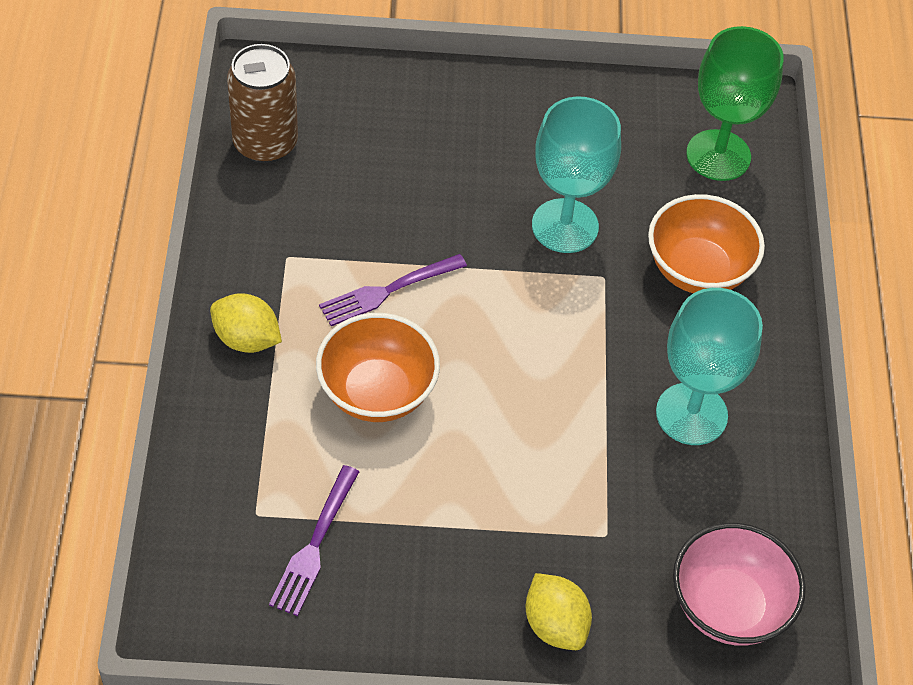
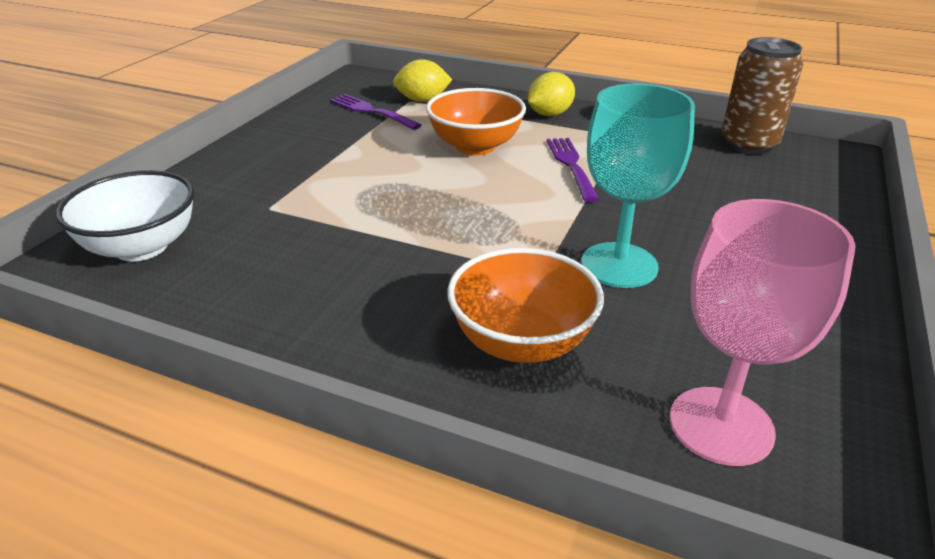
camera: 115 degrees right, 20 degrees down
(555, 625) = (225, 172): yellow lemon -> yellow lemon (422, 100)
(691, 414) = (340, 282): turquoise goblet -> none
(718, 155) = (721, 425): green goblet -> pink goblet
(728, 606) = (141, 247): pink bowl -> white bowl

